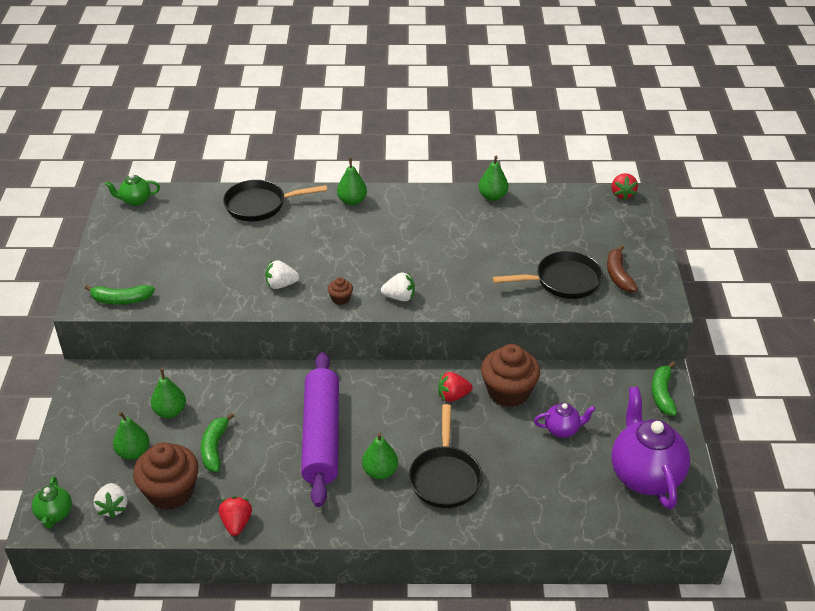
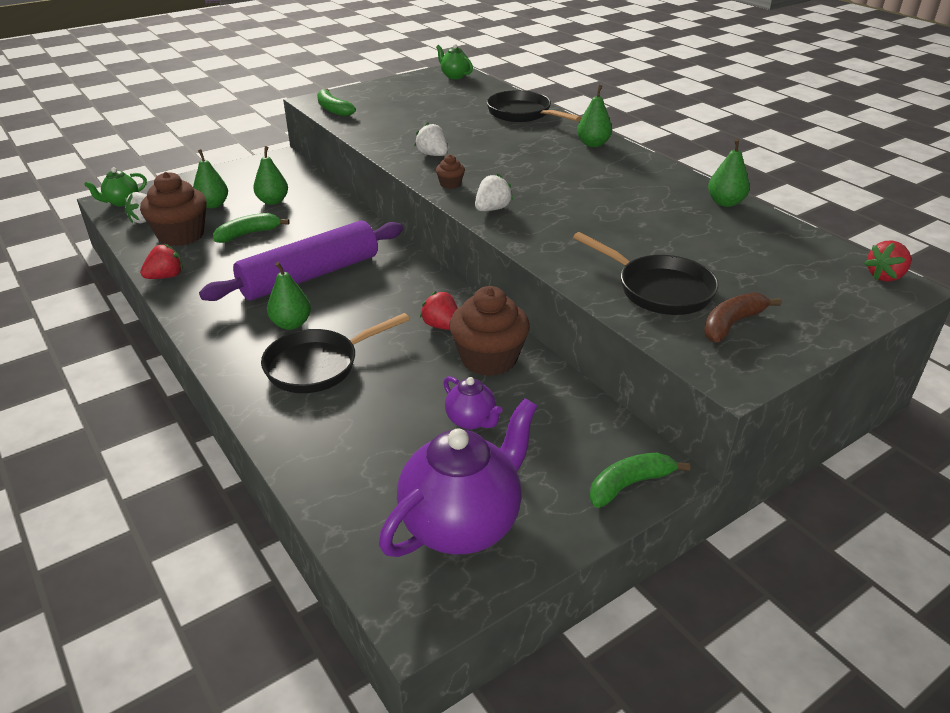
camera: 55 degrees right, 5 degrees down
(399, 297) = (492, 209): white strawberry -> white strawberry turned 105 degrees counterclockwise

